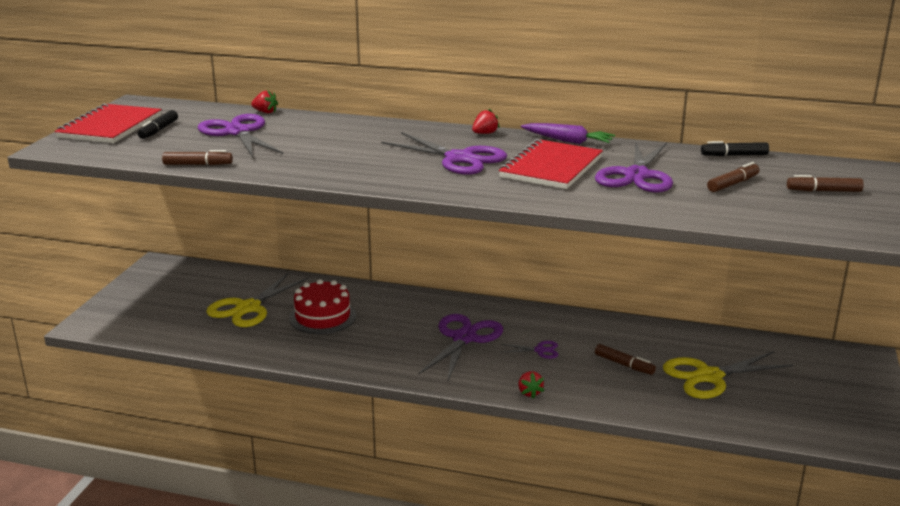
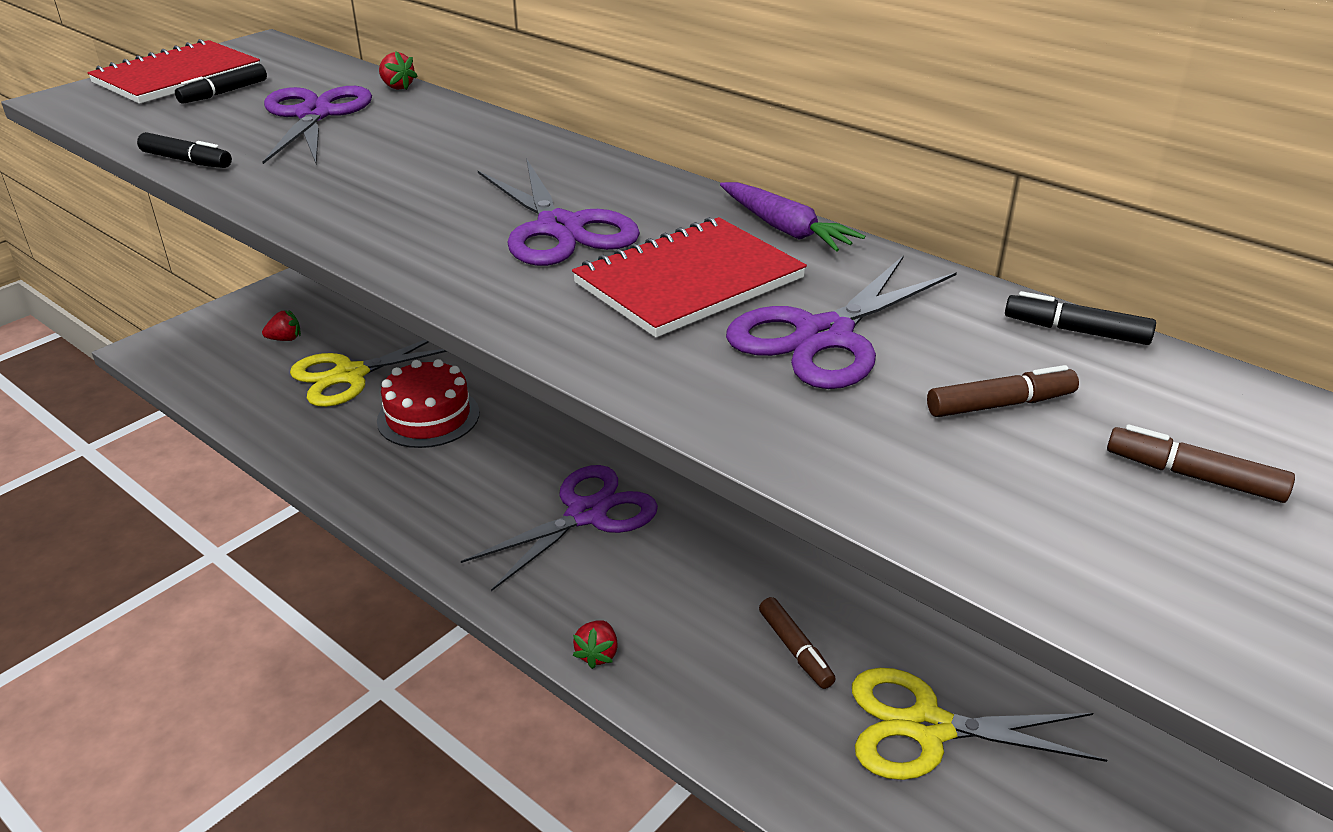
camera: 25 degrees right, 10 degrees up
(198, 164) = (186, 161): brown marker -> black marker
(485, 133) = (663, 185): red strawberry -> red strawberry (285, 339)
(540, 350) = (681, 574): purple scissors -> none

